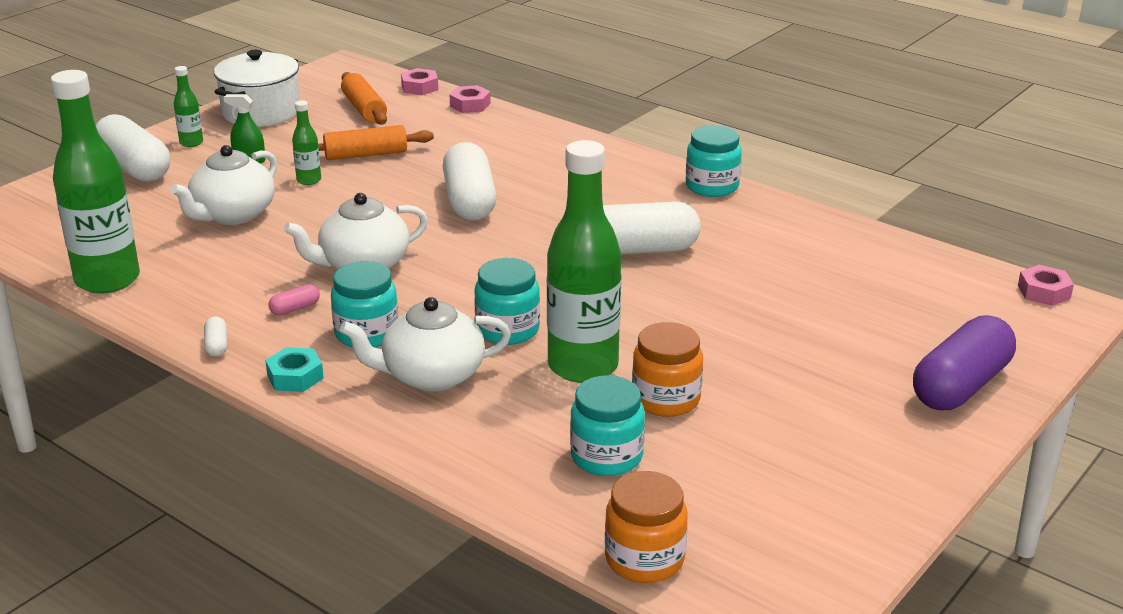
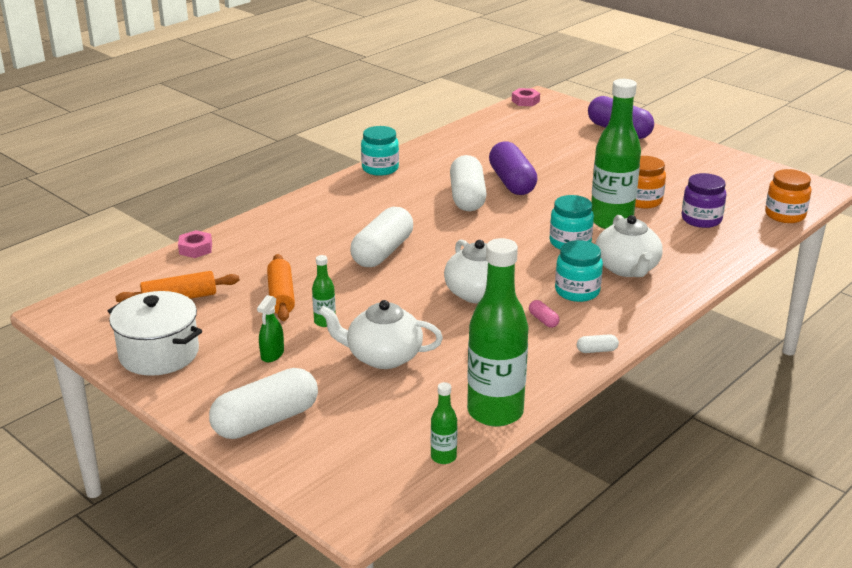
camera: 85 degrees left, 0 degrees up
(191, 143) = (218, 390): green bottle -> green bottle (443, 457)
(232, 215) = (383, 356): white teapot -> white teapot turned 150 degrees clockwise
(295, 377) = (634, 317): turquoise nut -> none
(419, 87) = (142, 271): pink nut -> none
(469, 201) = (382, 252): white capsule -> white capsule turned 60 degrees counterclockwise
(606, 456) = (701, 219): turquoise jar -> purple jar
(699, 283) = (512, 182): none -> purple capsule

